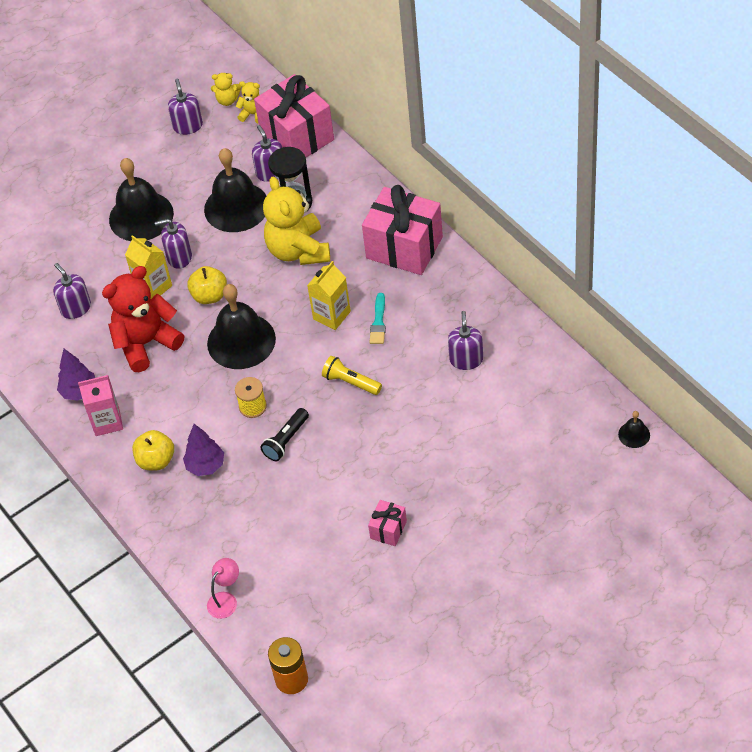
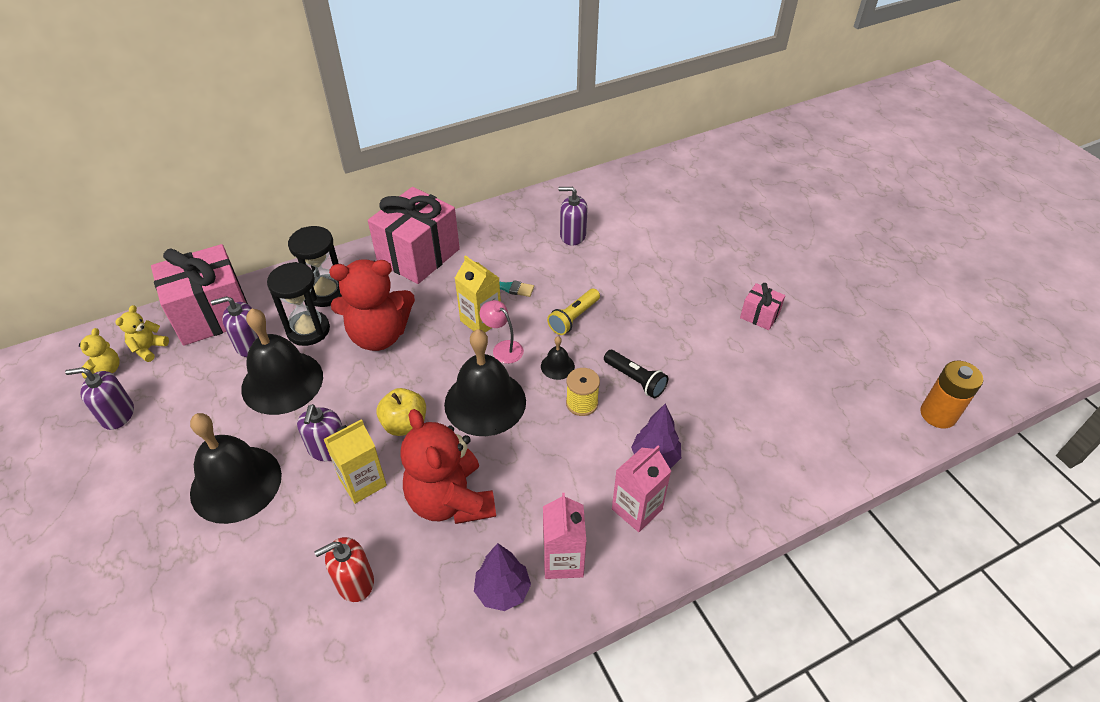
camera: 85 degrees left, 5 degrees down
(76, 308) = (355, 582): purple soap dispenser -> red soap dispenser
(156, 460) = (637, 509): yellow apple -> pink carton
(226, 600) = (840, 460): pink lamp -> pink lamp (503, 348)
(298, 250) = (379, 335): yellow teddy bear -> red teddy bear
(340, 199) = (326, 293): none -> black hourglass
(634, 434) = (680, 157): black bell -> black bell (557, 366)

